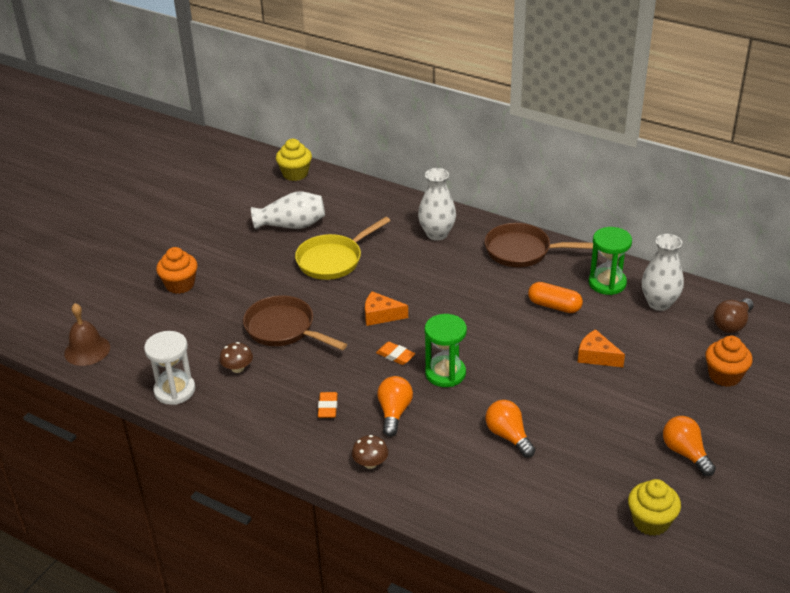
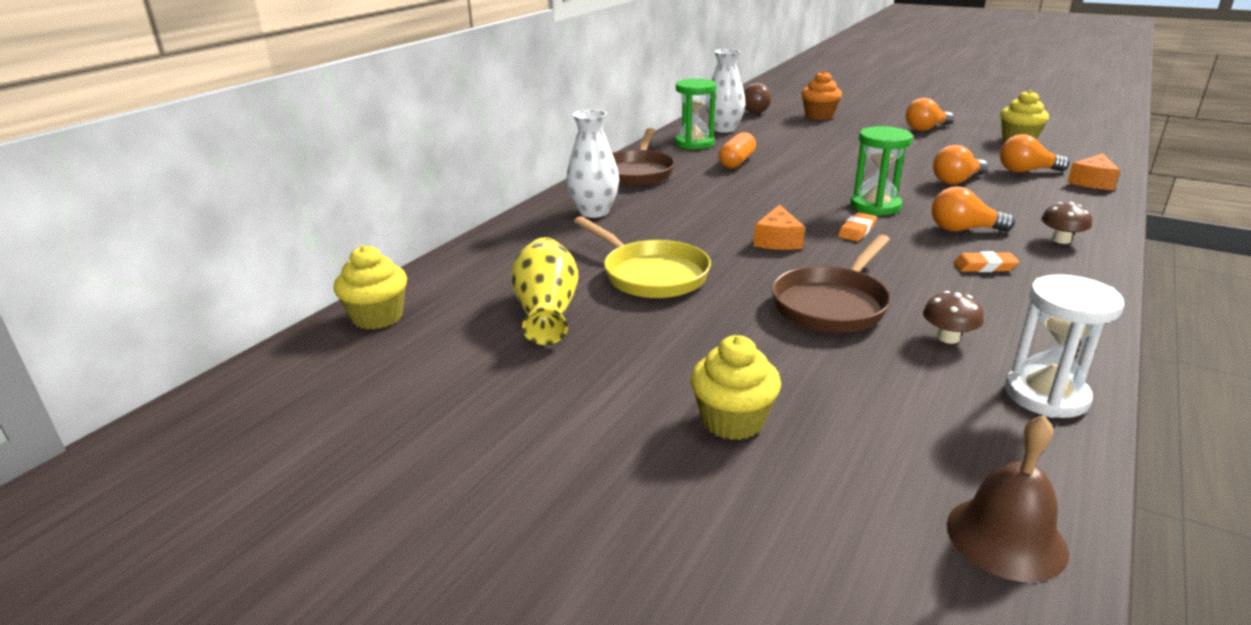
camera: 90 degrees left, 10 degrees down
(180, 285) = (733, 421): orange cupcake -> yellow cupcake
(292, 225) = (547, 312): white vase -> yellow vase
(539, 494) = (1026, 171): none -> orange light bulb
(596, 356) = (812, 149): orange cheese -> orange cheese (1092, 182)

